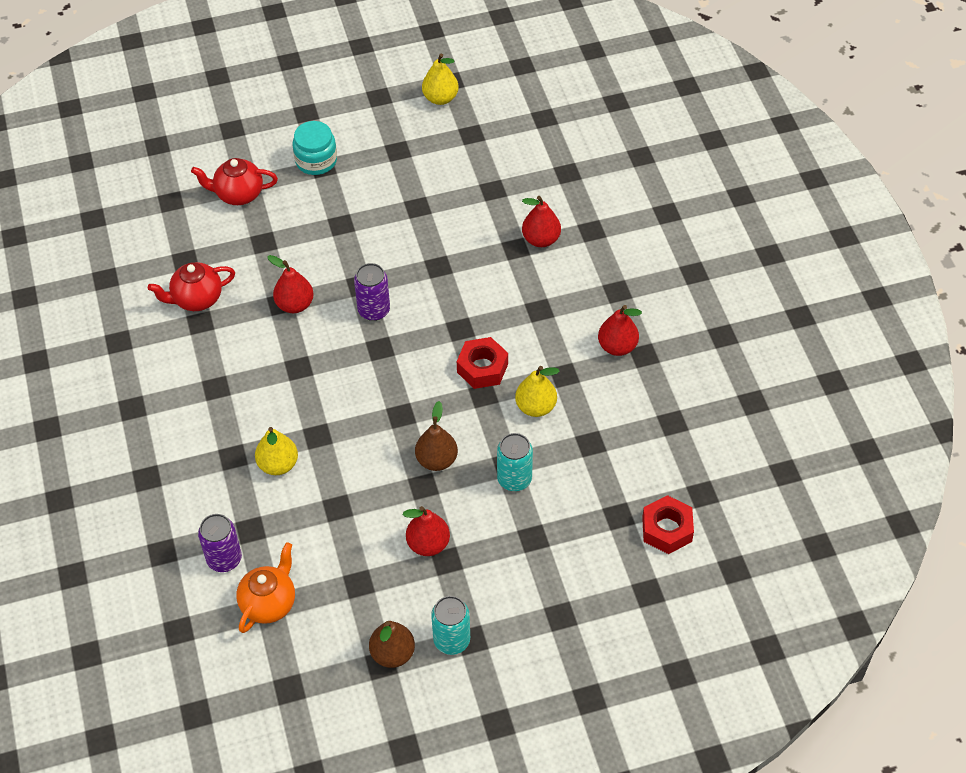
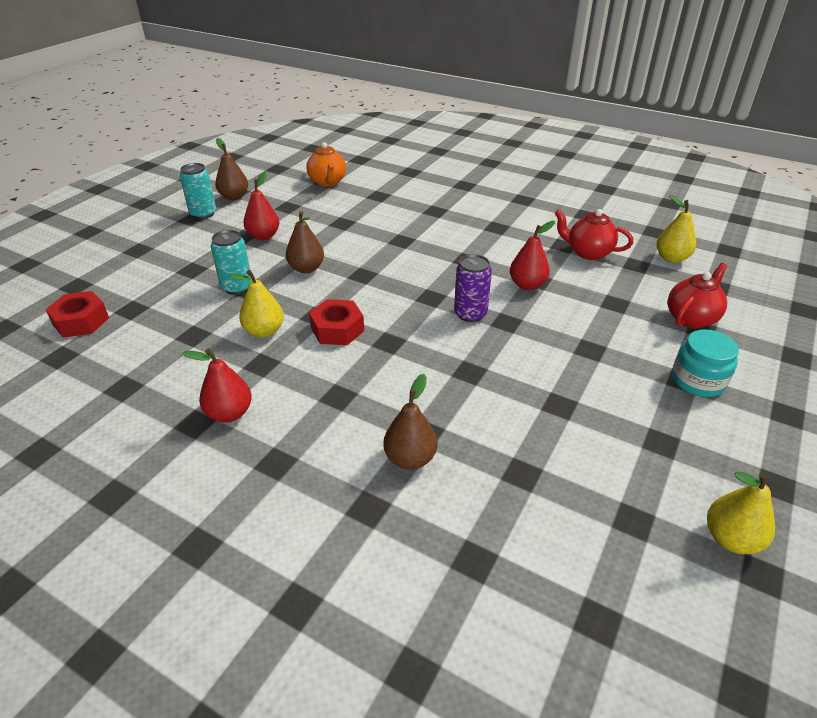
camera: 135 degrees right, 15 degrees down
(196, 299) = (588, 253): red teapot -> red teapot turned 90 degrees counterclockwise
(224, 559) = (375, 183): purple can -> none
(278, 464) = (404, 220): yellow pear -> yellow pear (671, 258)
(541, 239) = (410, 458): red pear -> brown pear

